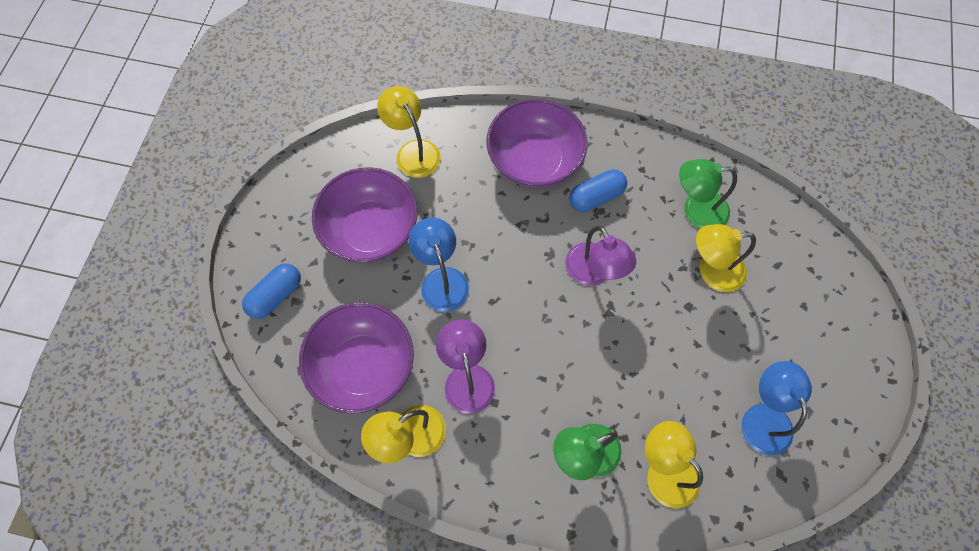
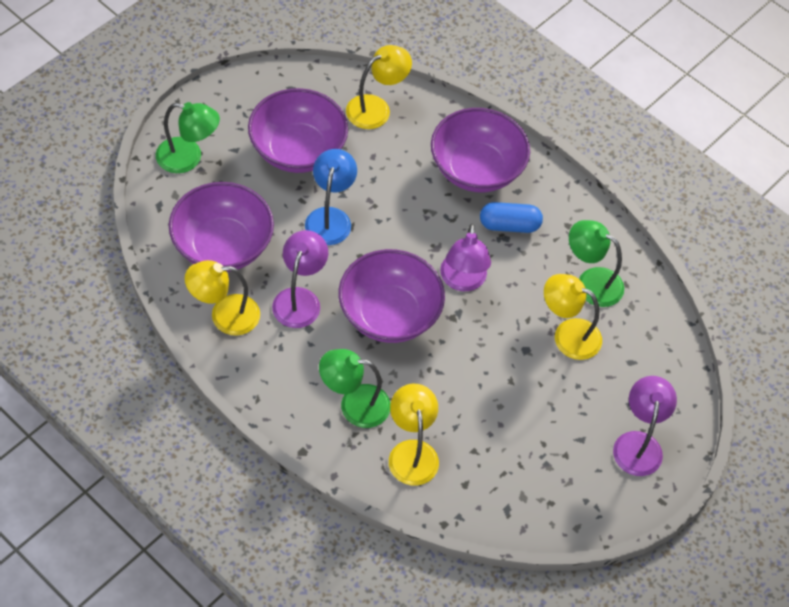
camera: 25 degrees right, 10 degrees down
(276, 295) = (188, 158): blue capsule -> green lamp
(413, 151) = (376, 108): yellow lamp -> yellow lamp turned 60 degrees clockwise
(554, 344) = (389, 314): none -> purple bowl
(763, 417) = (525, 463): blue lamp -> none
(836, 338) = (638, 443): none -> purple lamp

